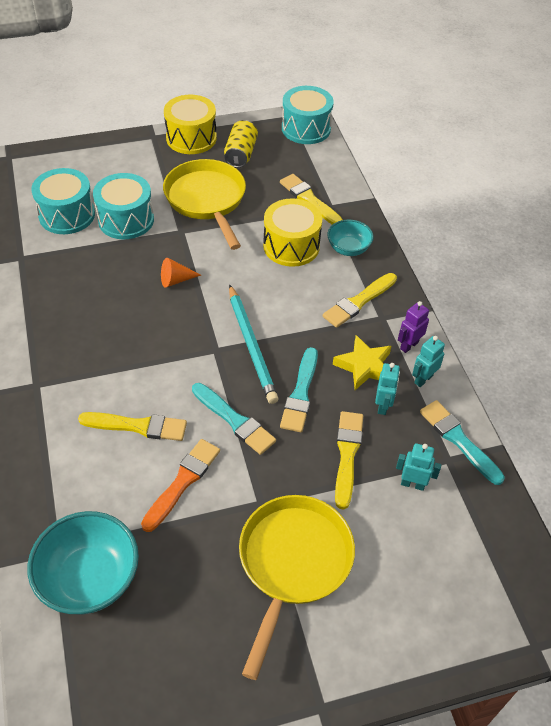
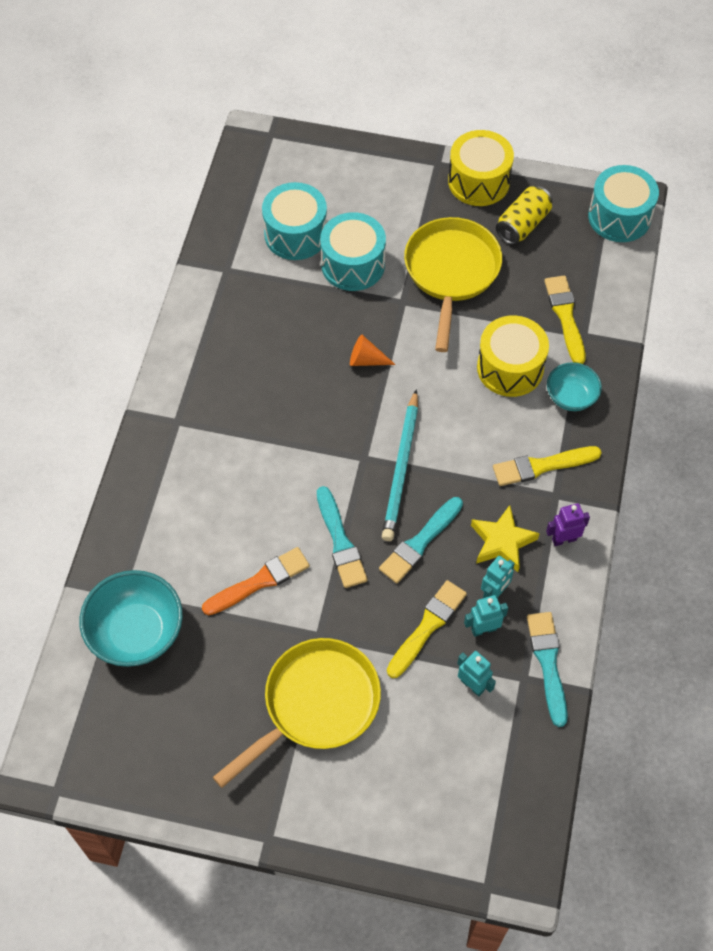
camera: 30 degrees right, 10 degrees up
(138, 426) = (248, 506): yellow brush -> none
(423, 379) = (554, 583): turquoise robot -> turquoise robot (483, 629)

